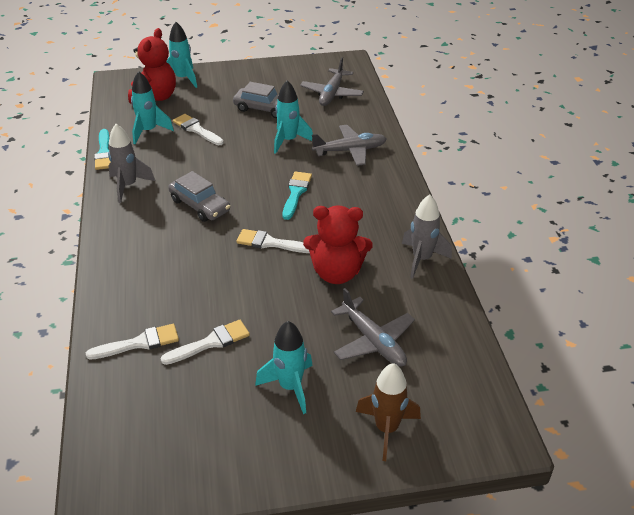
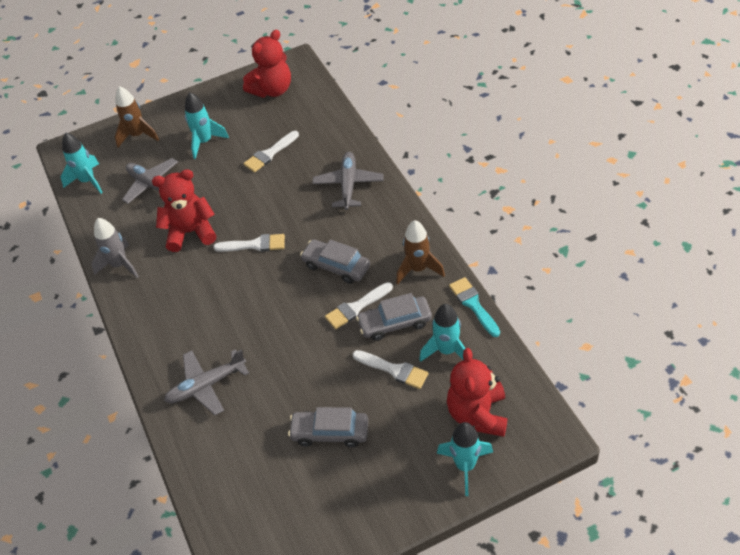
camera: 170 degrees right, 10 degrees up
(128, 186) = (418, 269): grey rocket -> brown rocket
(139, 343) = (320, 140): white brush -> white brush (356, 307)
(160, 450) = (272, 90): none -> red teddy bear
(176, 155) = (395, 323): none -> grey car
(288, 141) = (280, 382): turquoise rocket -> turquoise rocket (87, 181)
(296, 193) = (249, 307): turquoise brush -> none
(332, 94) = (251, 492): grey plane -> grey plane (348, 185)

